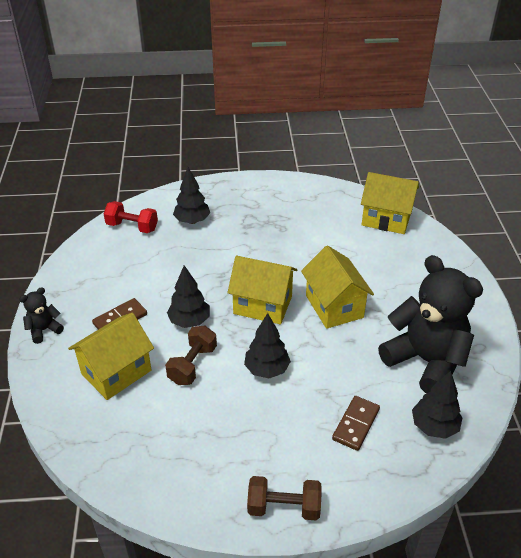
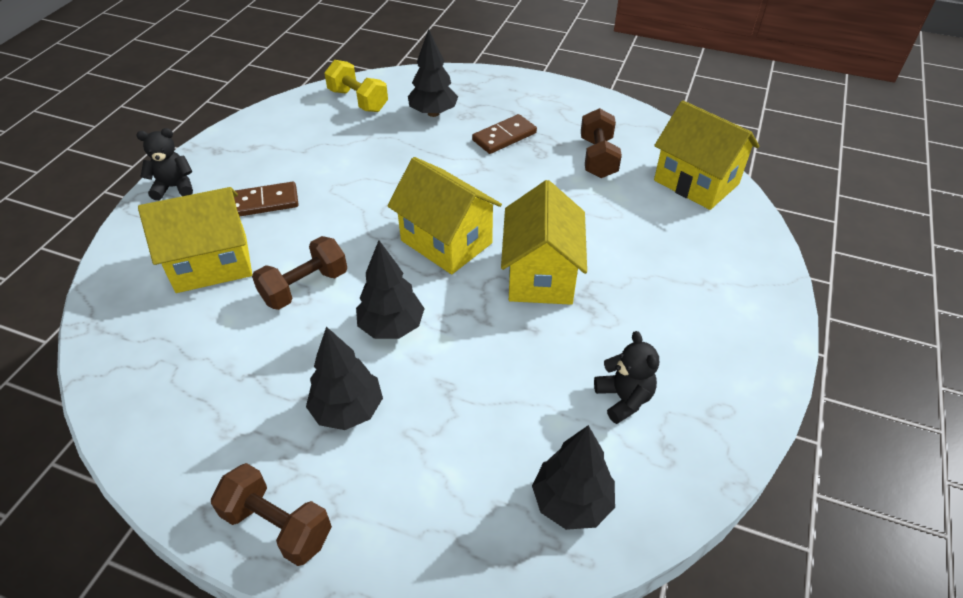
camera: 25 degrees right, 5 degrees up
(132, 227) = (358, 100): red dumbbell -> yellow dumbbell
(189, 321) = (341, 232): black tree -> black tree (348, 410)
(319, 221) = (597, 158): none -> brown dumbbell
(356, 424) = (458, 450): brown domino -> brown domino (504, 137)
(425, 361) = (623, 399): black teddy bear -> black teddy bear, size x0.44

